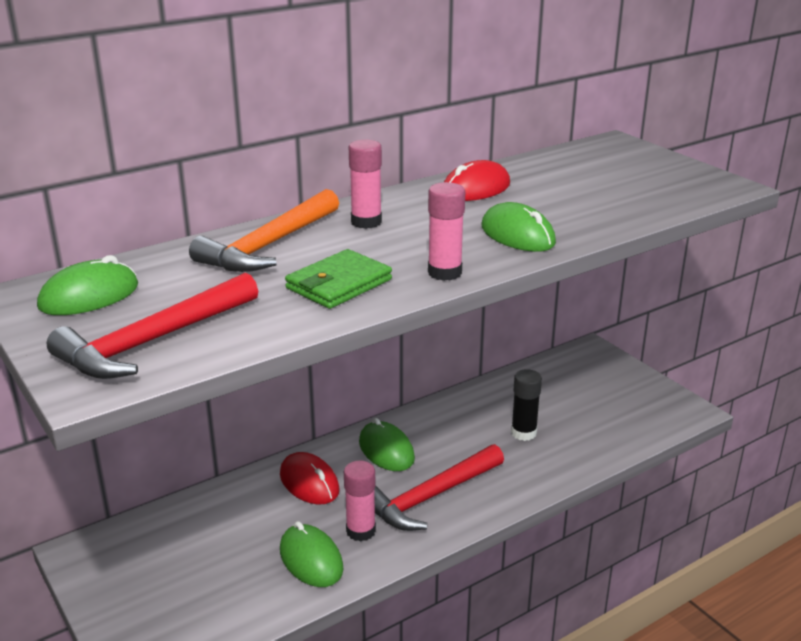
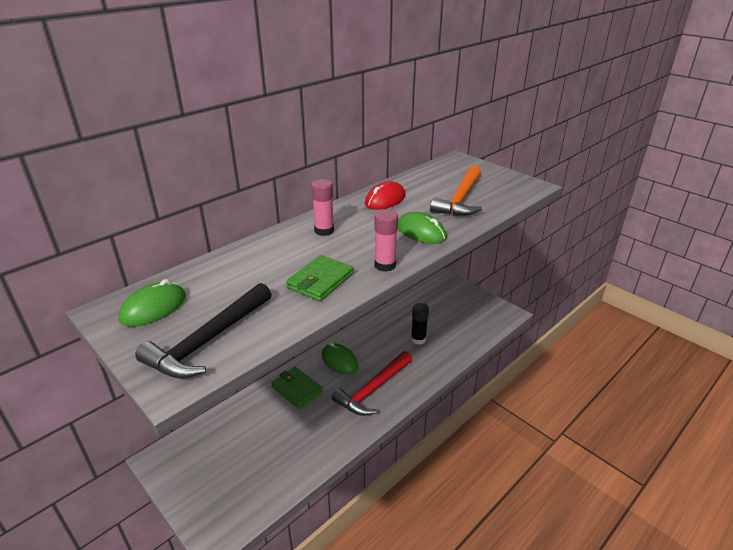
camera: 10 degrees left, 5 degrees up
(153, 341) = (208, 340): red hammer -> black hammer
(269, 245) = (266, 255): orange hammer -> orange hammer (460, 199)
(309, 482) = (297, 389): red mouse -> green wallet
(311, 559) = (309, 443): green mouse -> none
(361, 531) = (335, 419): pink glue stick -> none

